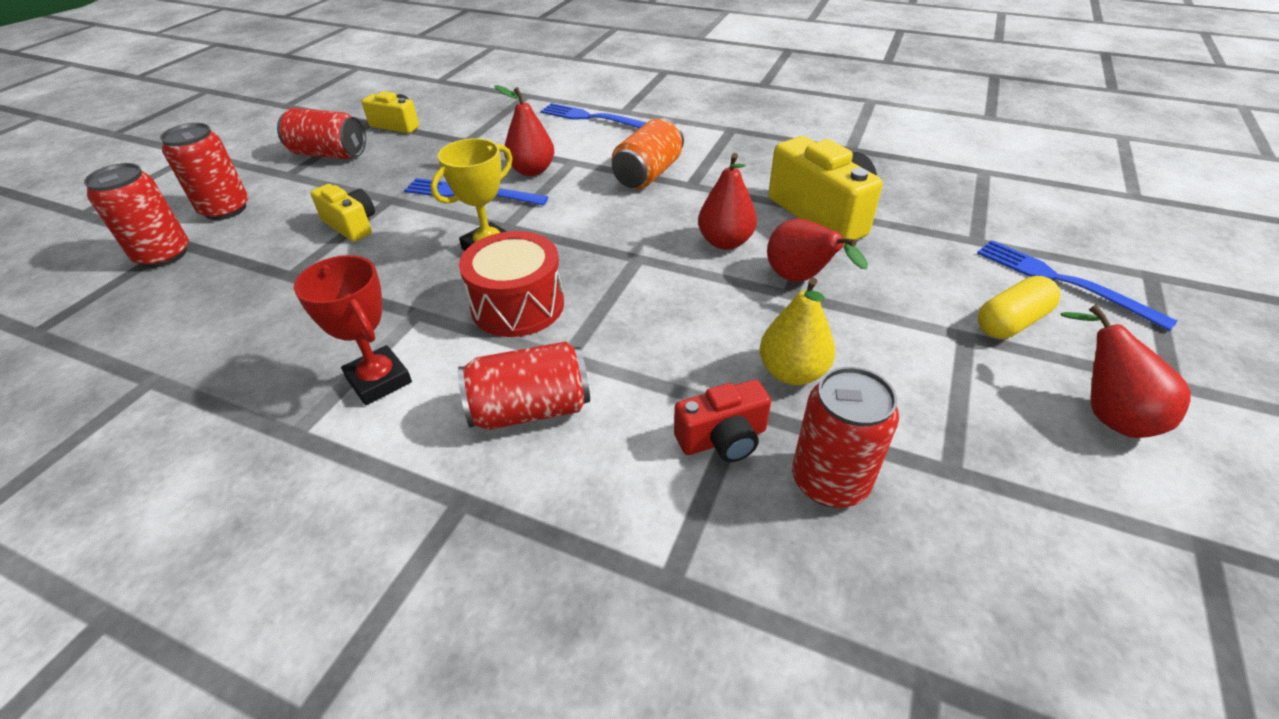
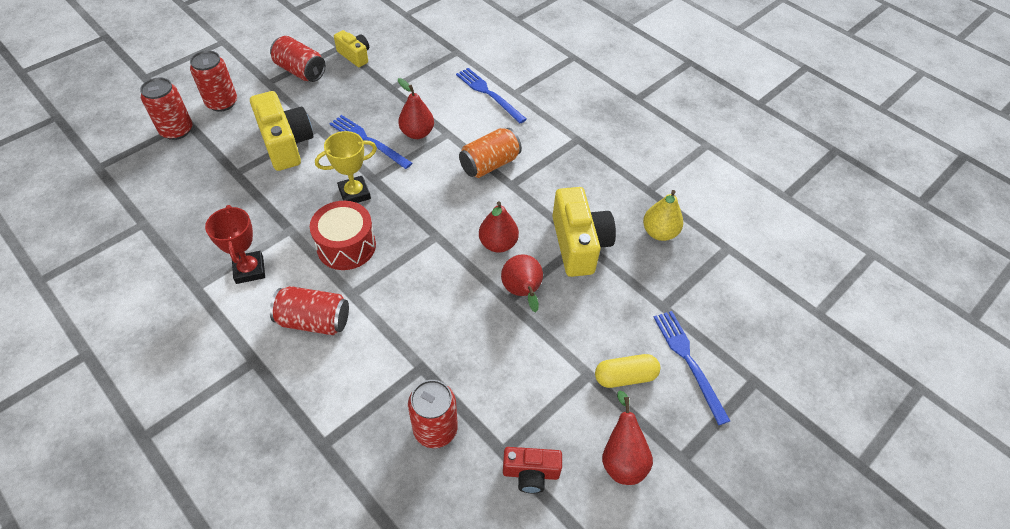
camera: 20 degrees right, 10 degrees up
(351, 225) = (286, 143): yellow camera -> yellow camera, size x1.75
(723, 439) = (399, 381): red camera -> red camera (531, 473)
(792, 372) = (466, 356): yellow pear -> yellow pear (659, 232)

